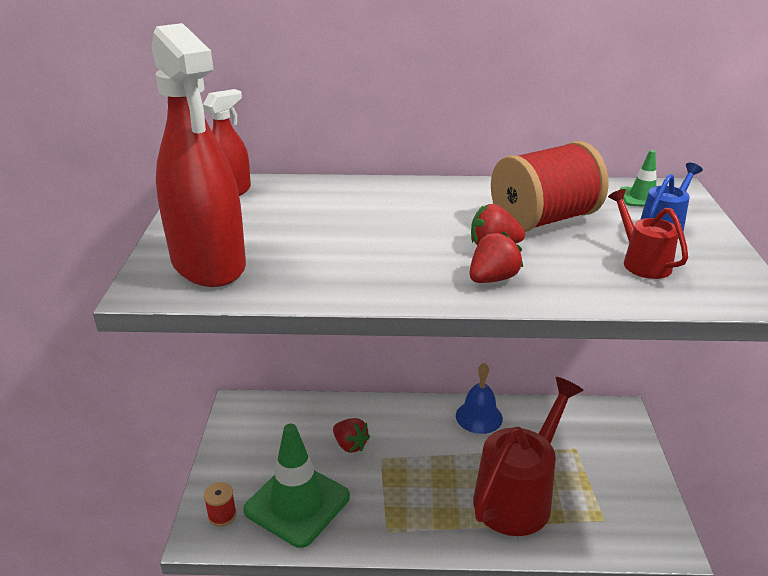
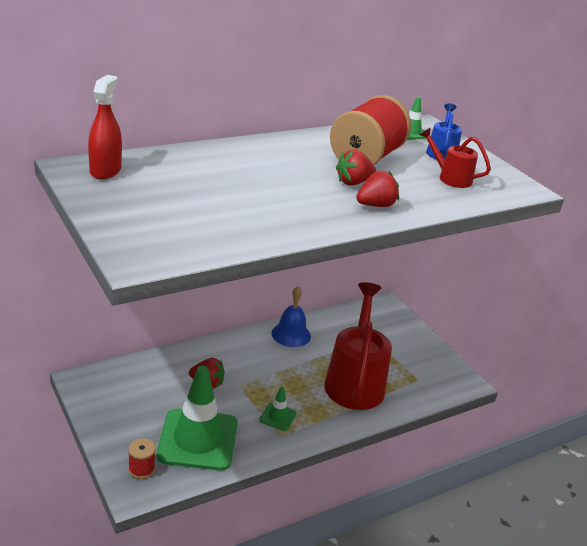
camera: 35 degrees left, 0 degrees up
(208, 263) = (162, 232): red spray bottle -> none
(398, 507) = (278, 417): none -> green traffic cone
(492, 279) = (375, 205): red strawberry -> red strawberry turned 45 degrees clockwise

